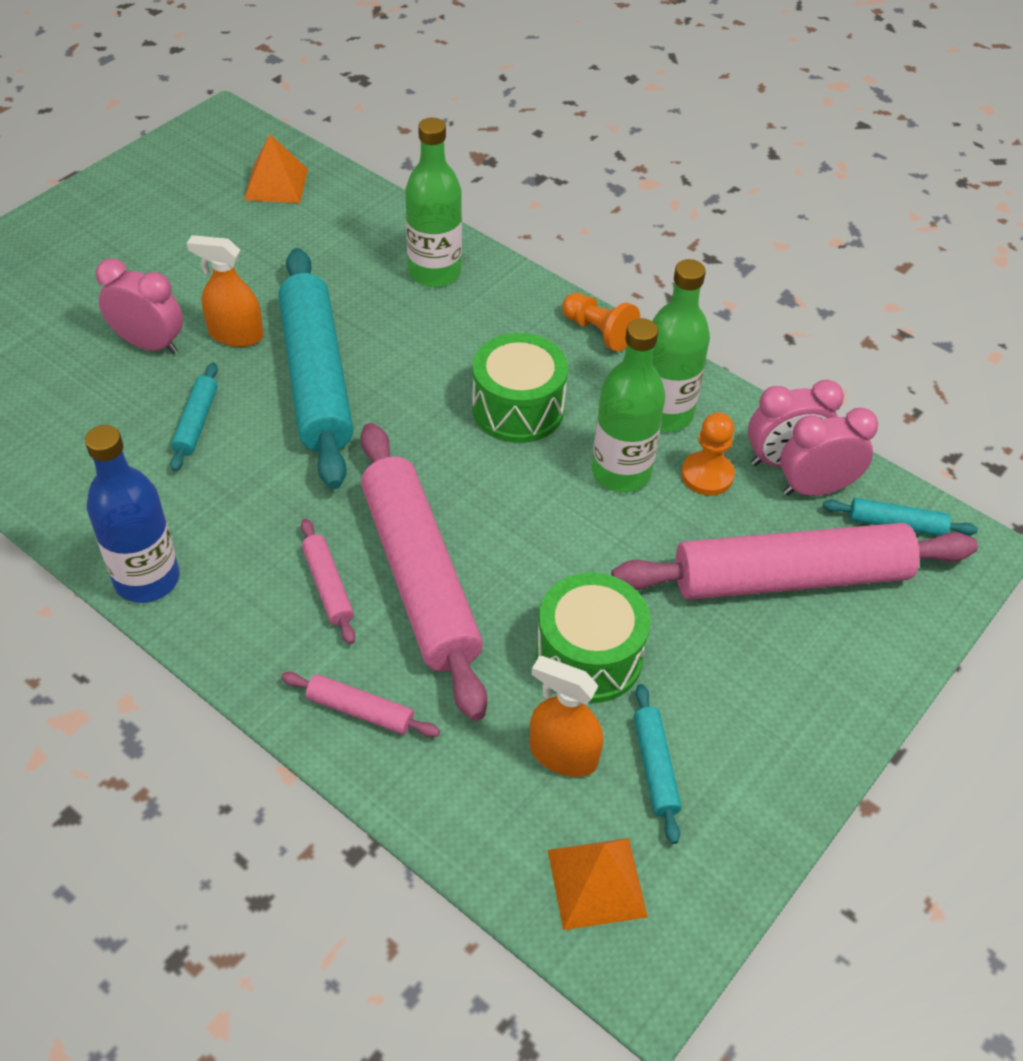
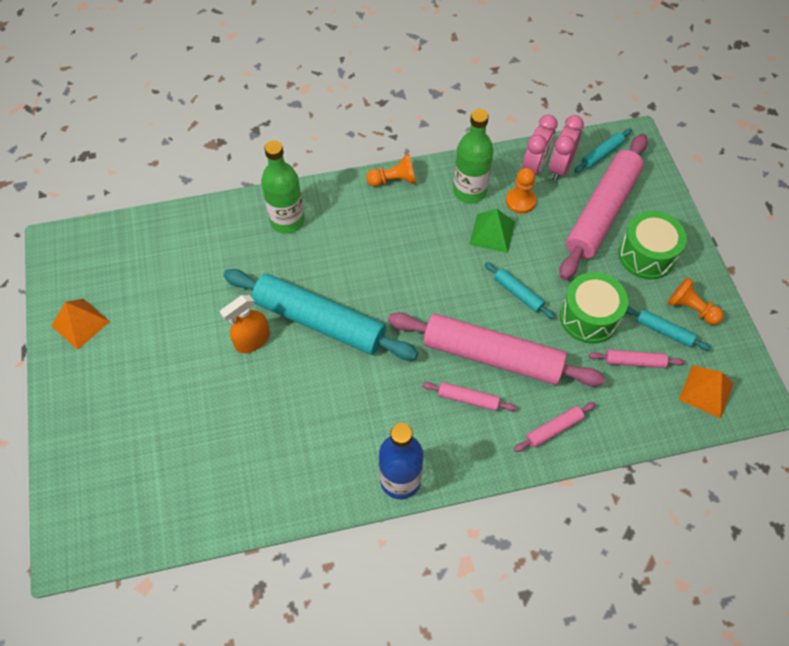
camera: 50 degrees left, 10 degrees up
(149, 344) = (222, 387): pink clock -> none
(196, 422) = (305, 396): turquoise rolling pin -> turquoise rolling pin (518, 293)
(276, 184) = (143, 250): orange pyramid -> orange pyramid (80, 323)
(518, 408) = (417, 247): green drum -> green drum (646, 255)
(563, 755) = (634, 362): orange spray bottle -> pink rolling pin
(621, 472) = (492, 233): green bottle -> green pyramid
(732, 783) = (691, 308): none -> orange pawn

